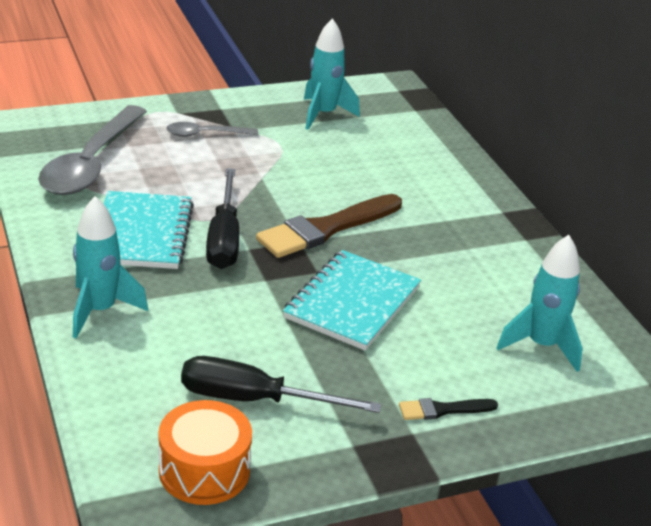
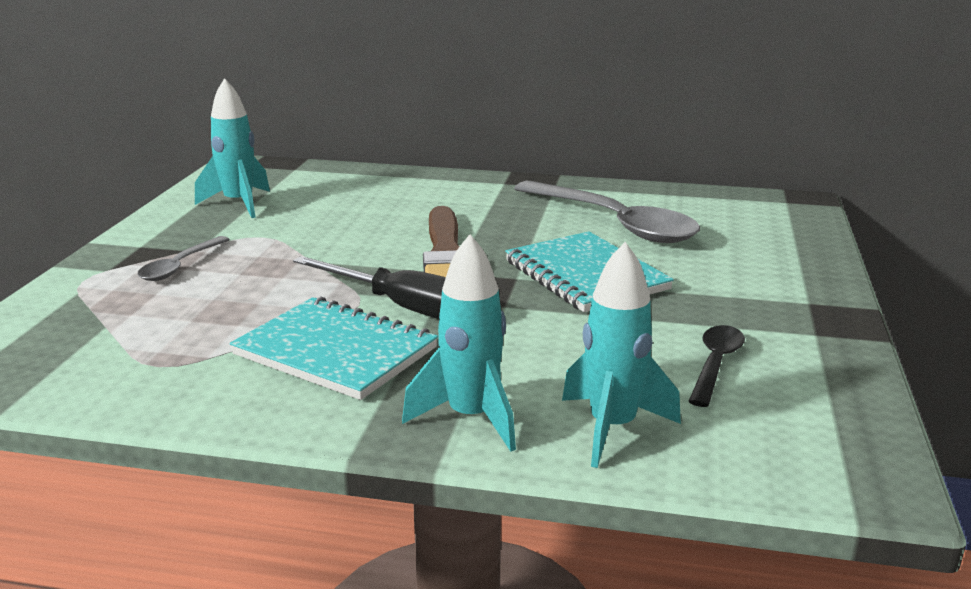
camera: 55 degrees left, 10 degrees down
(91, 163) = (132, 347): grey spoon -> grey spoon (614, 223)
(204, 470) = (826, 423): orange drum -> none
(254, 400) = (715, 364): black screwdriver -> black spoon
(443, 410) = (782, 280): black brush -> none
(541, 346) = (713, 221): turquoise rocket -> turquoise rocket (612, 428)

